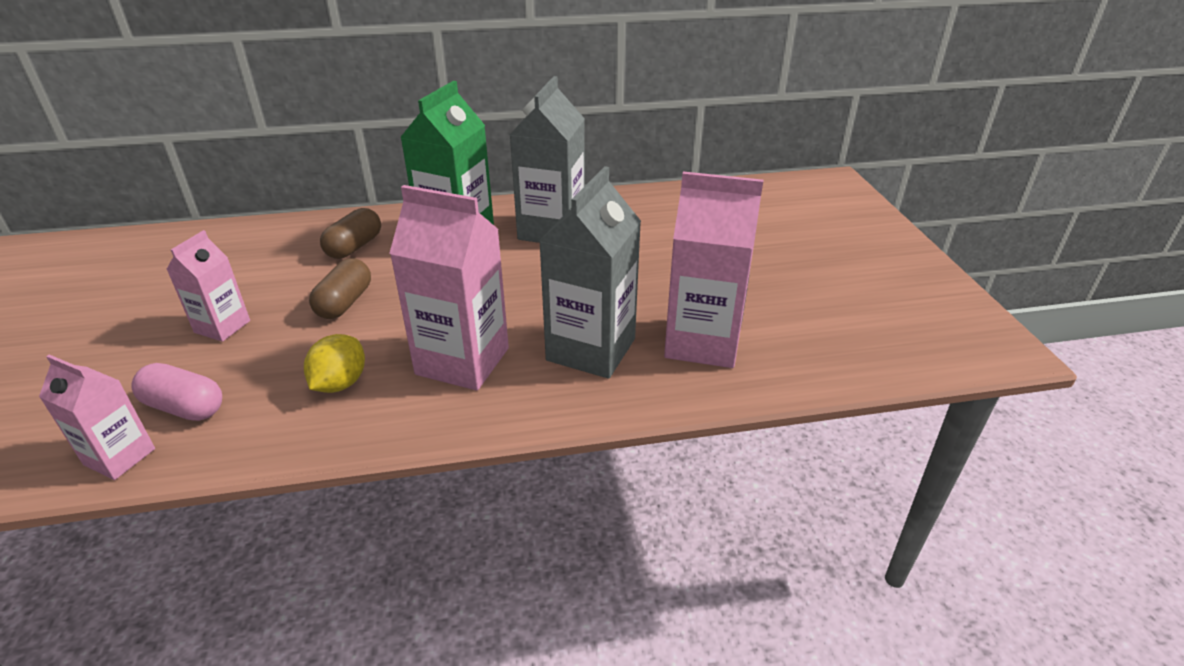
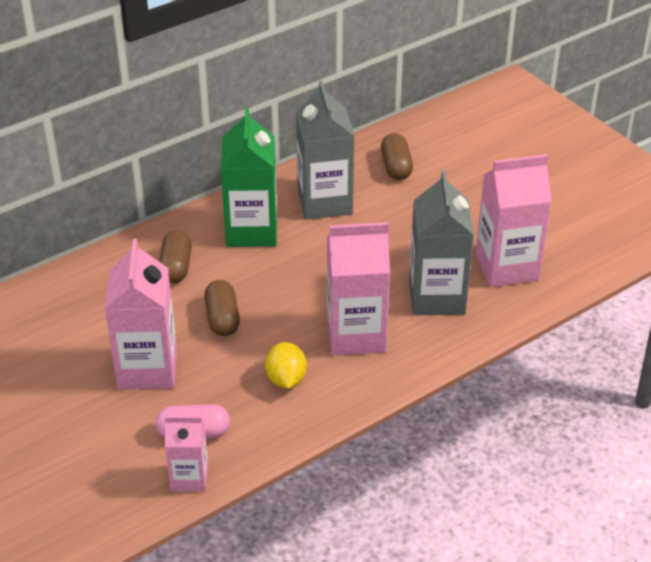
camera: 25 degrees left, 5 degrees up
(222, 326) = (147, 368): pink carton -> pink carton, size x1.75
(652, 219) = (396, 167): none -> brown capsule

